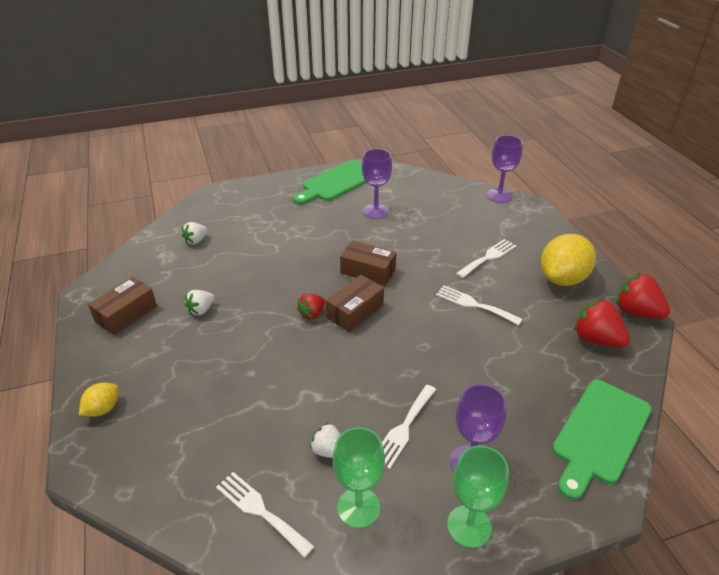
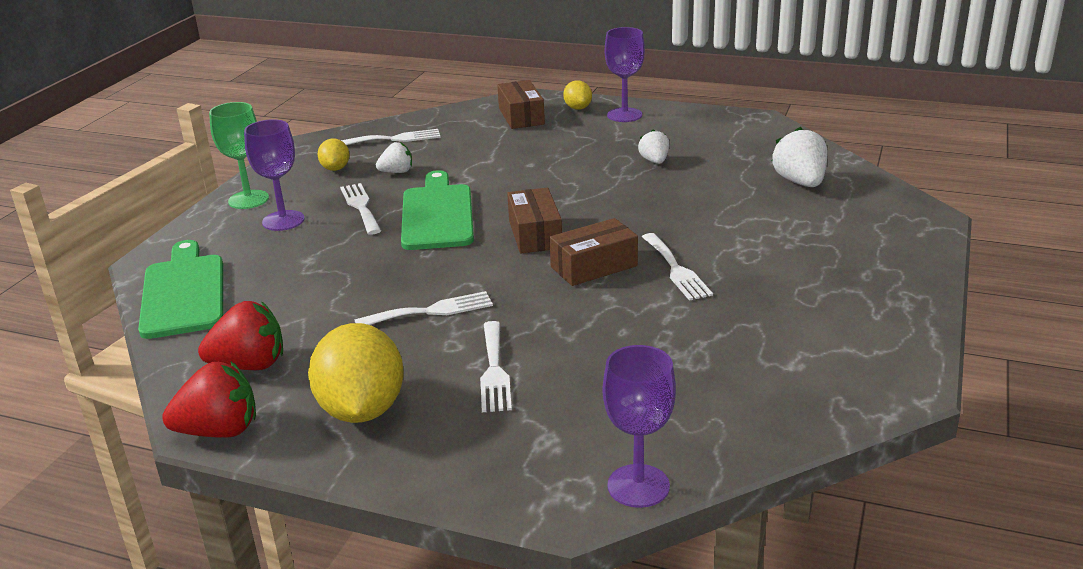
camera: 130 degrees right, 10 degrees down
(126, 314) = (696, 130): brown box -> brown box (521, 116)
(196, 241) = (800, 182): white strawberry -> white strawberry, size x1.65
(312, 314) = (566, 211): red strawberry -> none
(337, 182) = (870, 325): green cutting board -> green cutting board (437, 214)
(342, 244) = (676, 269): none -> white fork
(358, 507) = (335, 168): green goblet -> yellow lemon
(375, 211) = (734, 326): purple goblet -> purple goblet (624, 115)

